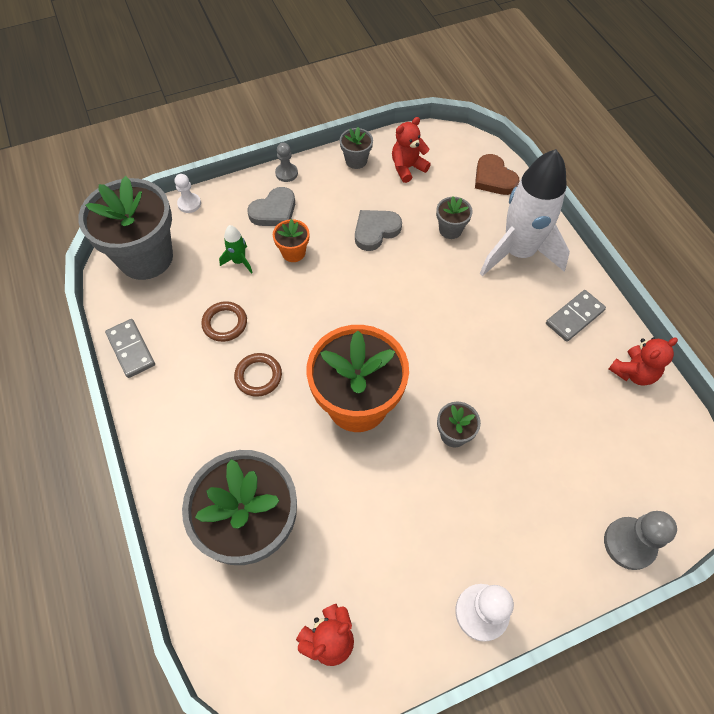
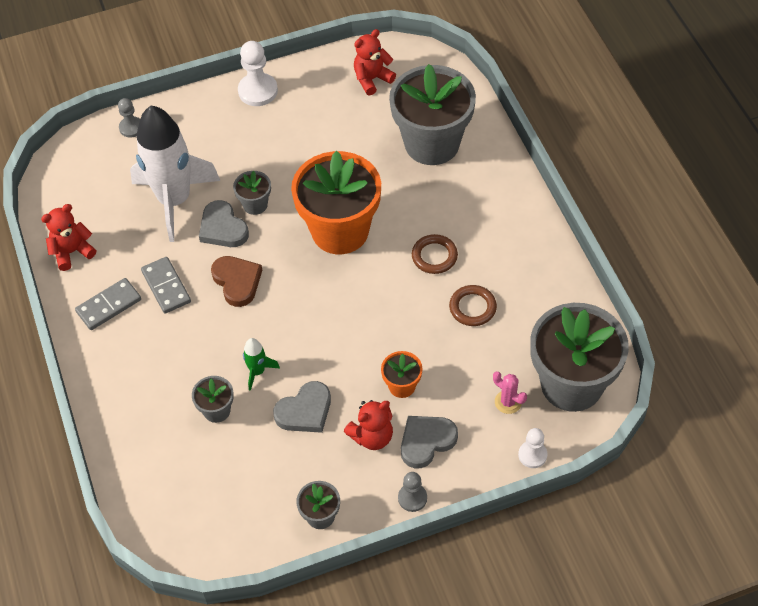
camera: 175 degrees left, 5 degrees down
(131, 349) = (565, 284): grey domino -> grey domino (166, 287)
(203, 242) = (508, 402): none -> pink cactus
(239, 261) = (463, 376): green rocket -> green rocket (257, 371)
(407, 168) = (254, 502): red teddy bear -> red teddy bear (372, 436)
(483, 404) = (223, 228): none -> grey heart
(494, 178) = (146, 482): brown heart -> brown heart (237, 282)
(518, 252) = (145, 379): white rocket -> white rocket (174, 200)
(629, 543) = (131, 128): grey pawn -> grey pawn, size x0.61

